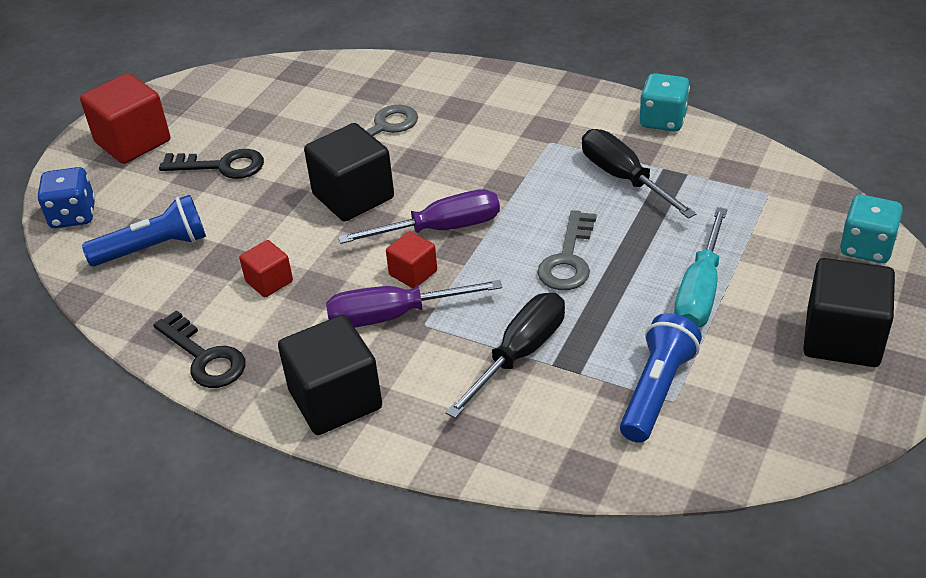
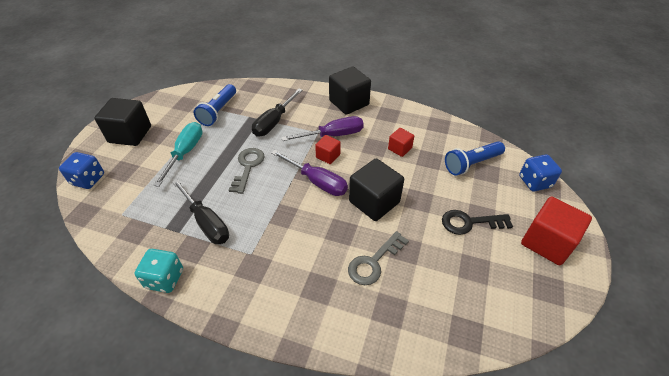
camera: 170 degrees right, 5 degrees up
(204, 357) = (411, 115): black key -> none
(441, 229) = (317, 182): purple screwdriver -> purple screwdriver turned 120 degrees counterclockwise
(866, 248) = (88, 179): turquoise dice -> blue dice

